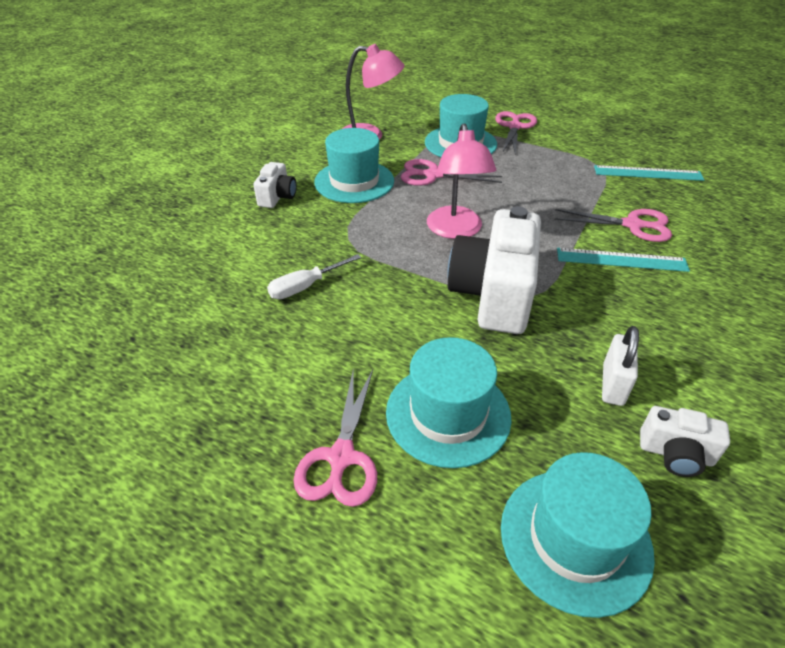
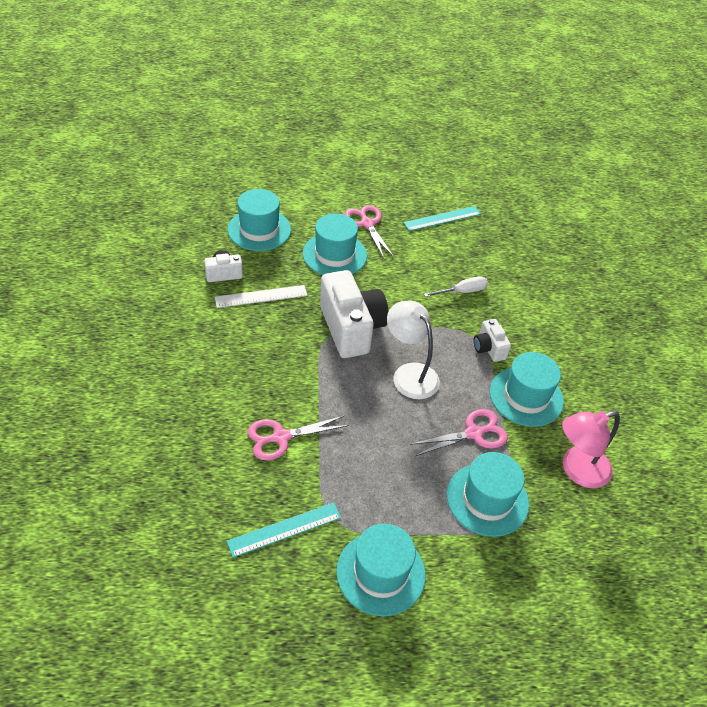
camera: 145 degrees right, 5 degrees up
(277, 197) = (560, 354): white camera -> white camera (489, 348)
(305, 287) = (462, 292): white screwdriver -> white screwdriver turned 45 degrees clockwise
(456, 230) = (409, 374): pink lamp -> white lamp
(514, 127) = (456, 564): pink scissors -> none
(575, 137) = (381, 573): none -> turquoise hat
(613, 385) = (261, 296): white padlock -> white ruler
(621, 260) = (280, 392): turquoise ruler -> turquoise ruler (442, 218)

